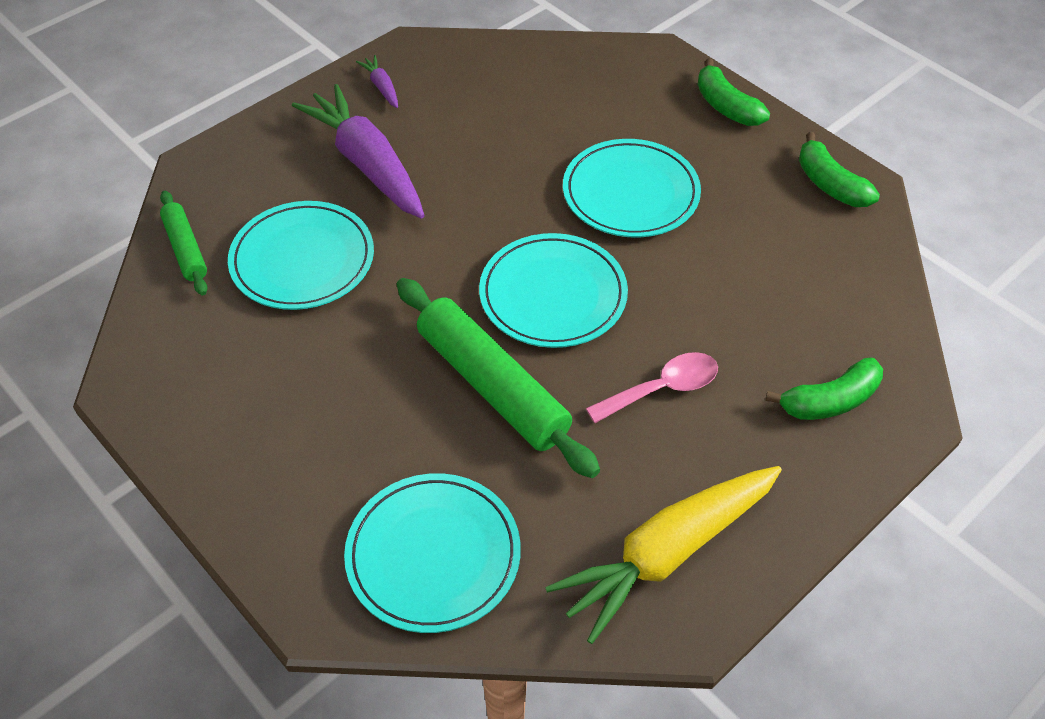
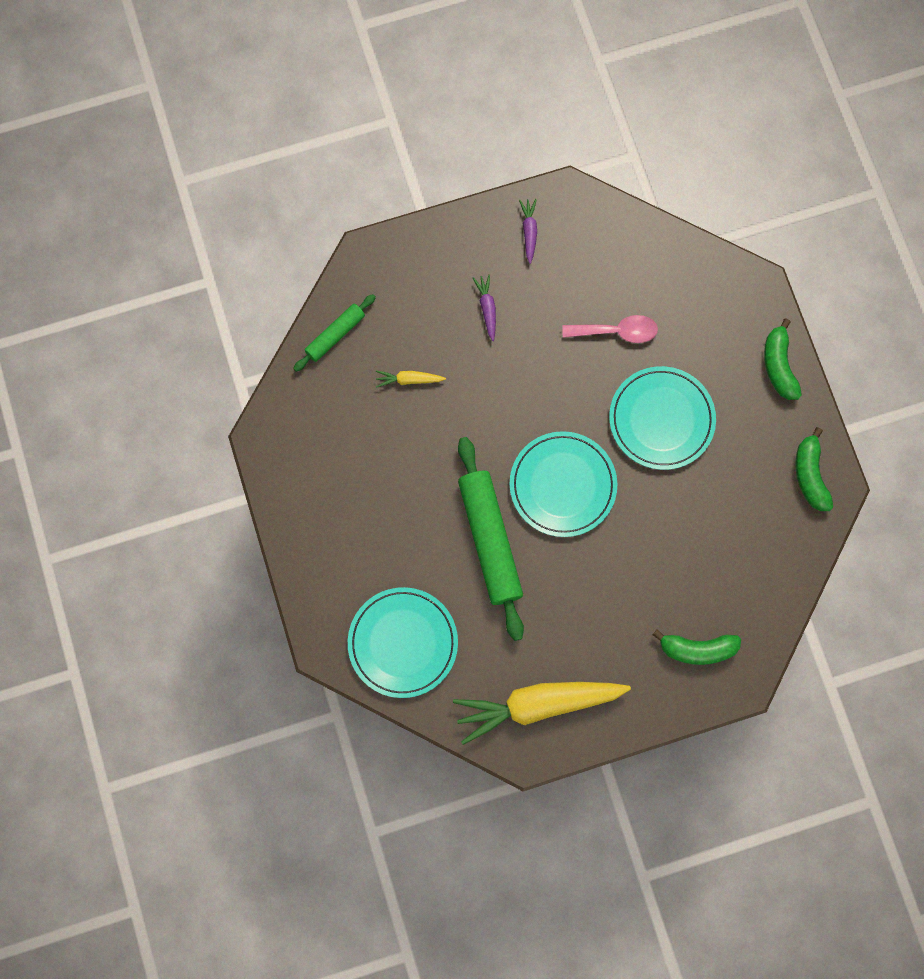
camera: 25 degrees right, 25 degrees up
(185, 249) = (335, 335): green rolling pin -> green rolling pin turned 45 degrees clockwise
(302, 260) = (409, 380): turquoise plate -> yellow carrot
(367, 164) = (487, 309): purple carrot -> purple carrot, size x0.42
(662, 389) = (596, 591): pink spoon -> pink spoon (617, 331)

